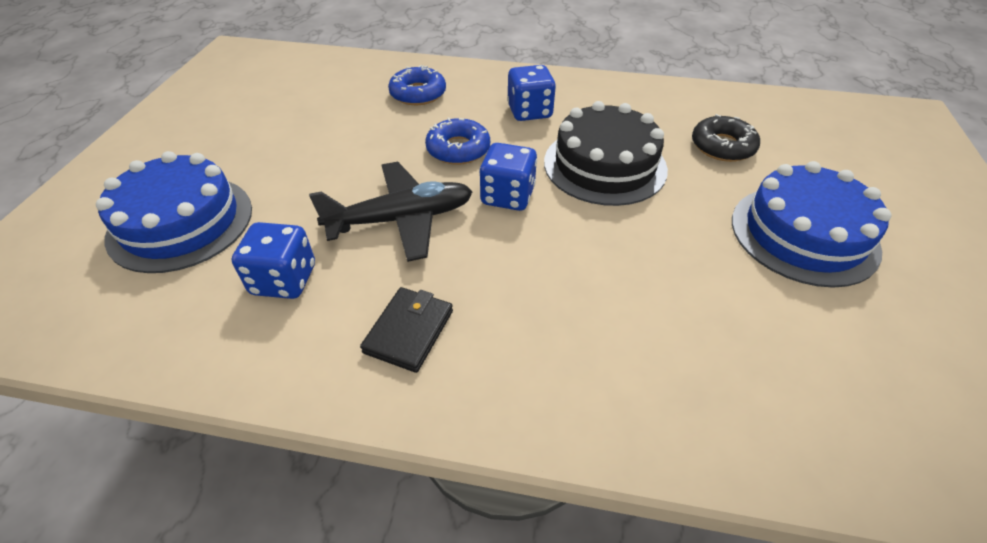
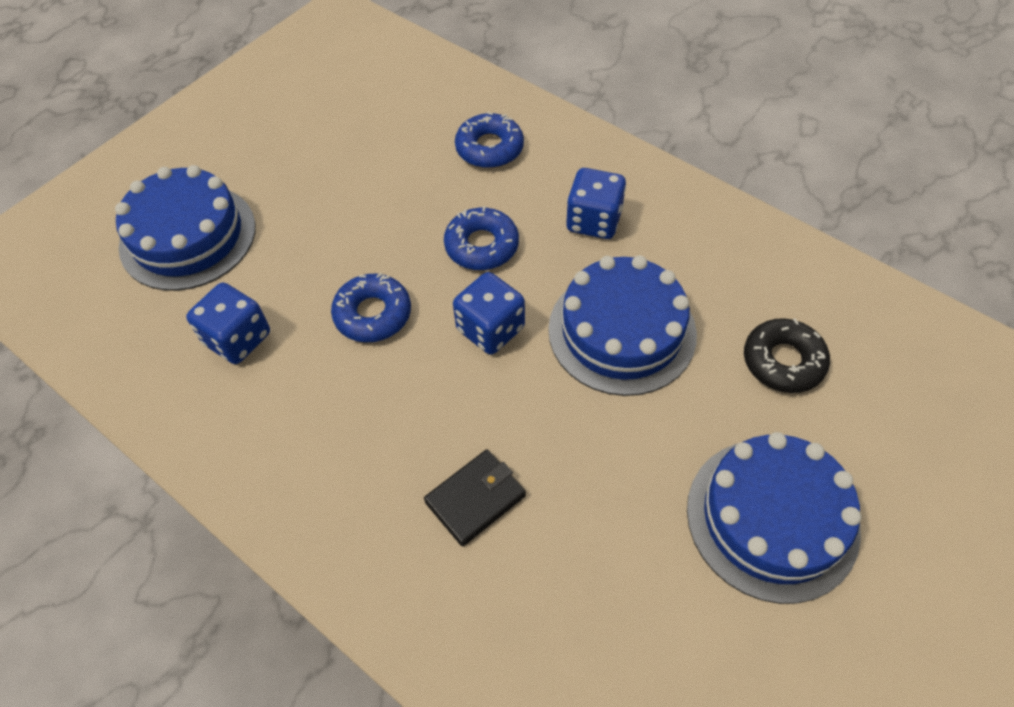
camera: 30 degrees right, 10 degrees up
(401, 219) = (373, 314): black plane -> blue donut
(409, 331) = (306, 441): black wallet -> black wallet (475, 499)
(604, 165) = (622, 331): black cake -> blue cake

